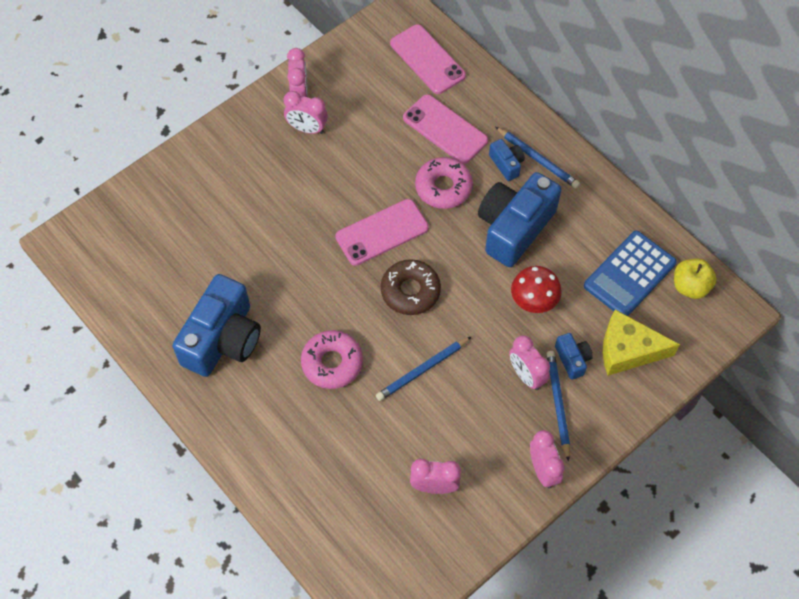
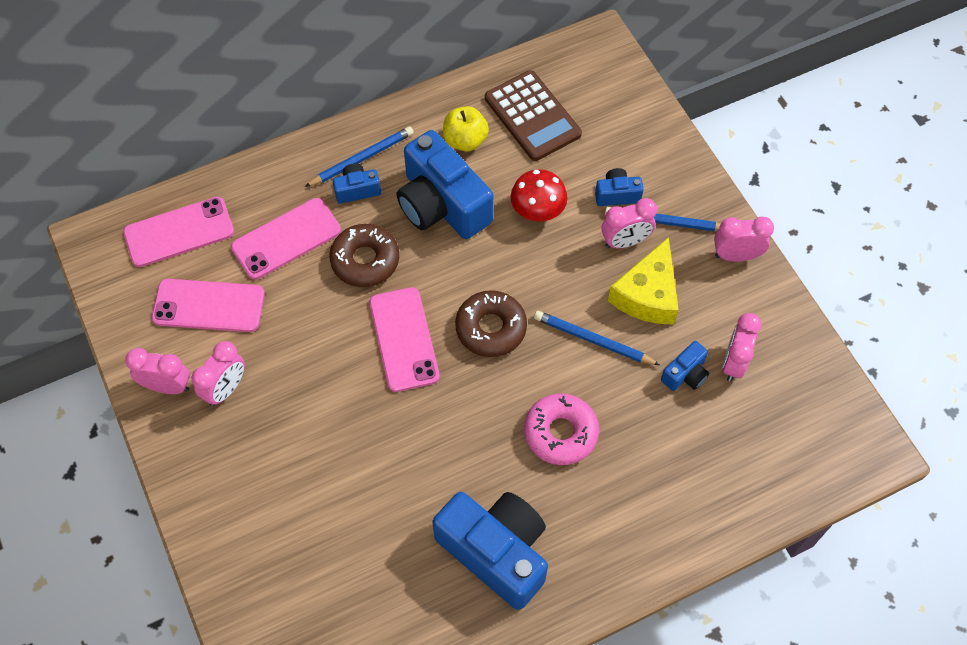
camera: 75 degrees left, 0 degrees up
(371, 97) = (208, 306): none -> pink phone
(412, 448) = (685, 374): none -> blue camera
(422, 370) = (593, 340): blue pencil -> blue pencil turned 135 degrees clockwise
(443, 187) = (365, 260): pink donut -> brown donut
(628, 350) = (619, 143): yellow cheese -> yellow cheese (647, 294)
(629, 274) = (532, 116): blue calculator -> brown calculator
(690, 286) = (561, 69): yellow apple -> yellow apple (465, 140)

